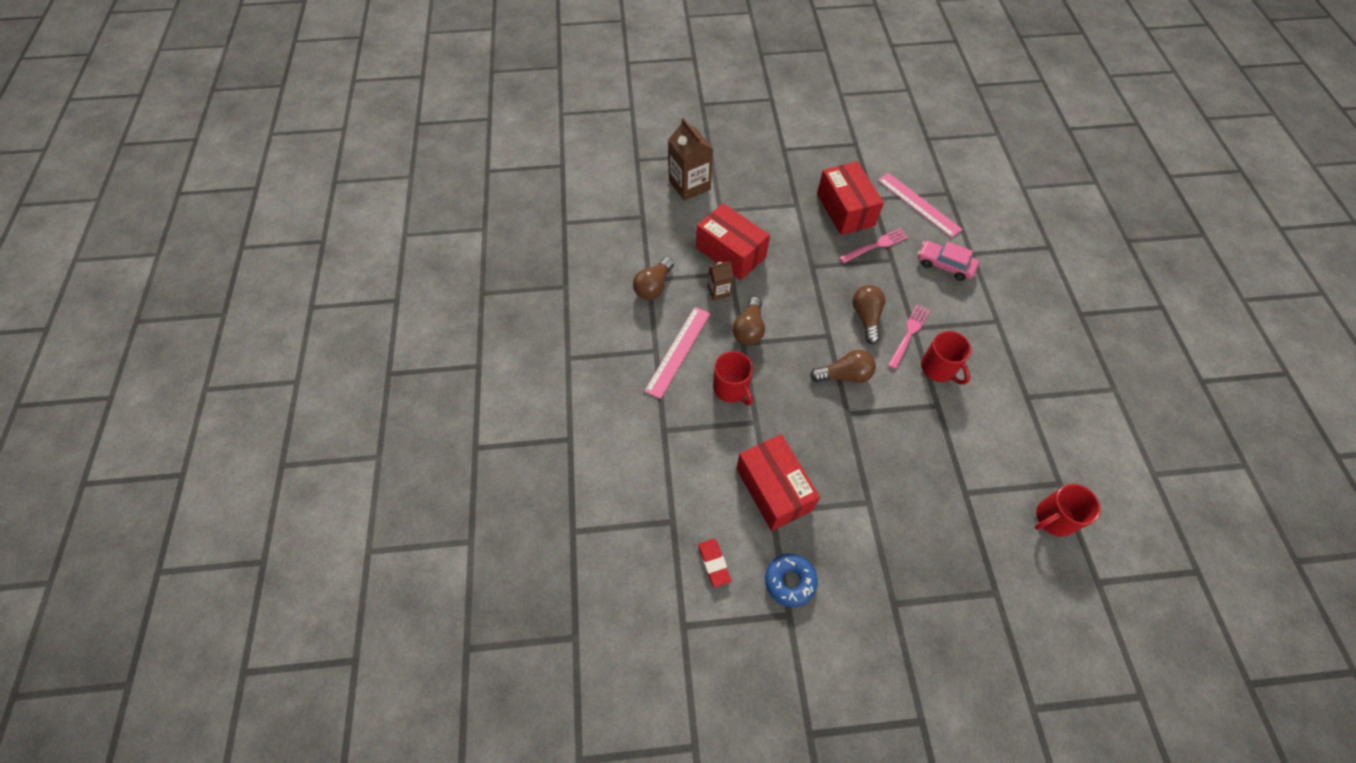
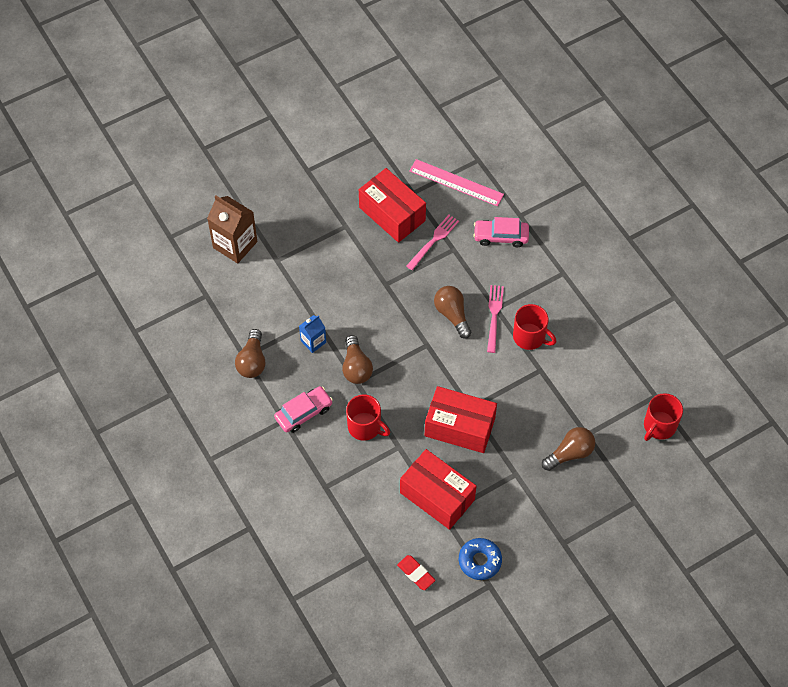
camera: 25 degrees left, 0 degrees up
(678, 351) = (304, 413): pink ruler -> pink car
(719, 291) = (313, 341): brown carton -> blue carton
(730, 253) = (306, 300): red box -> red box (459, 427)
(844, 375) = (454, 375): brown light bulb -> brown light bulb (570, 453)

